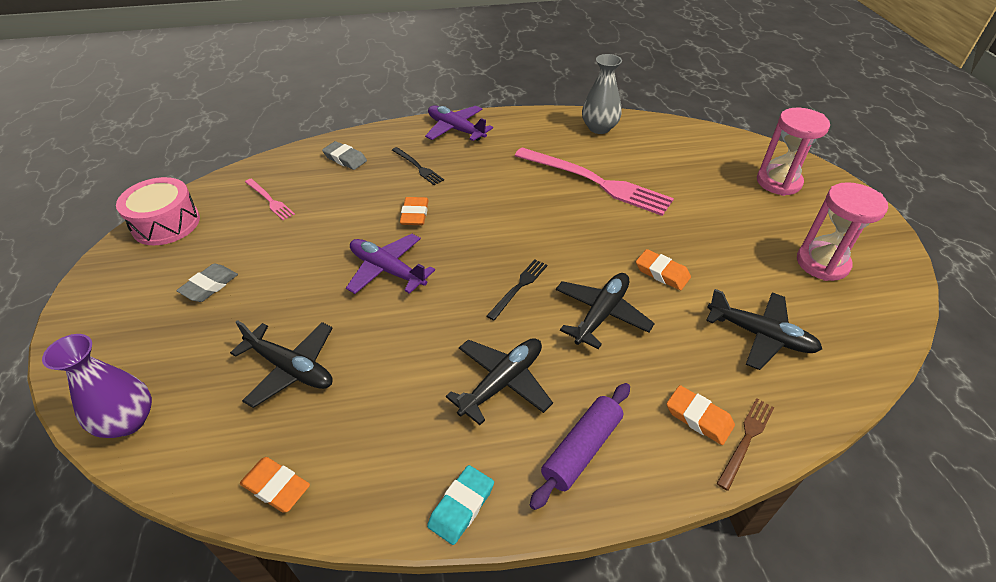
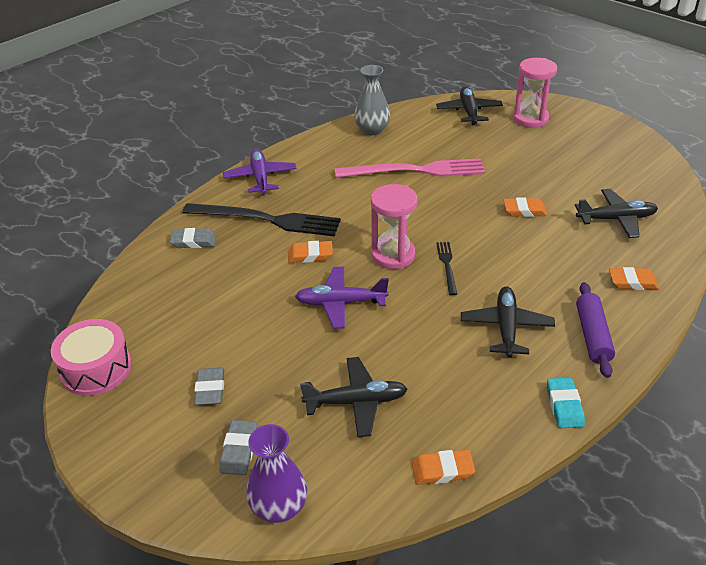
camera: 35 degrees left, 5 degrees down
(164, 350) = (239, 450): none -> grey eraser
(270, 200) = (170, 304): pink fork -> none
(414, 214) = (310, 255): orange eraser -> orange eraser turned 60 degrees counterclockwise
(418, 167) = (267, 220): black fork -> black fork, size x2.15
(455, 129) = (260, 177): purple plane -> purple plane turned 75 degrees clockwise
(601, 314) = (517, 254): black plane -> black plane (468, 111)
(746, 439) = (666, 279): brown fork -> none
(822, 263) = (605, 160): pink hourglass -> pink hourglass (393, 255)

